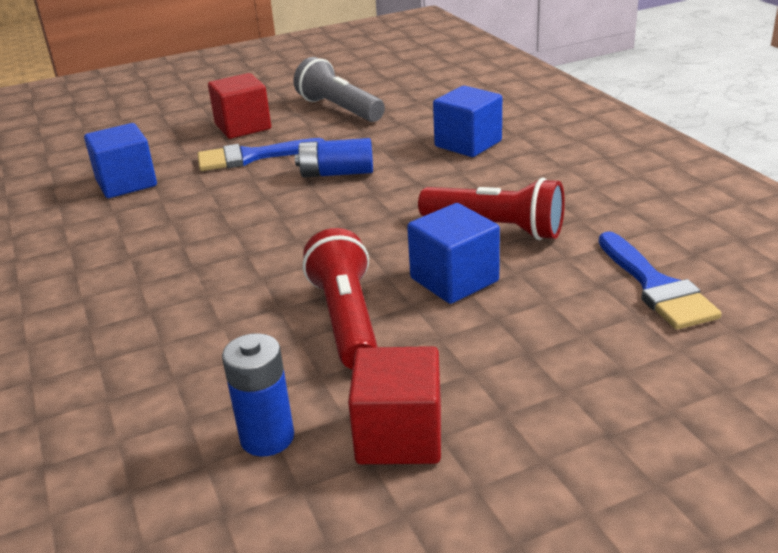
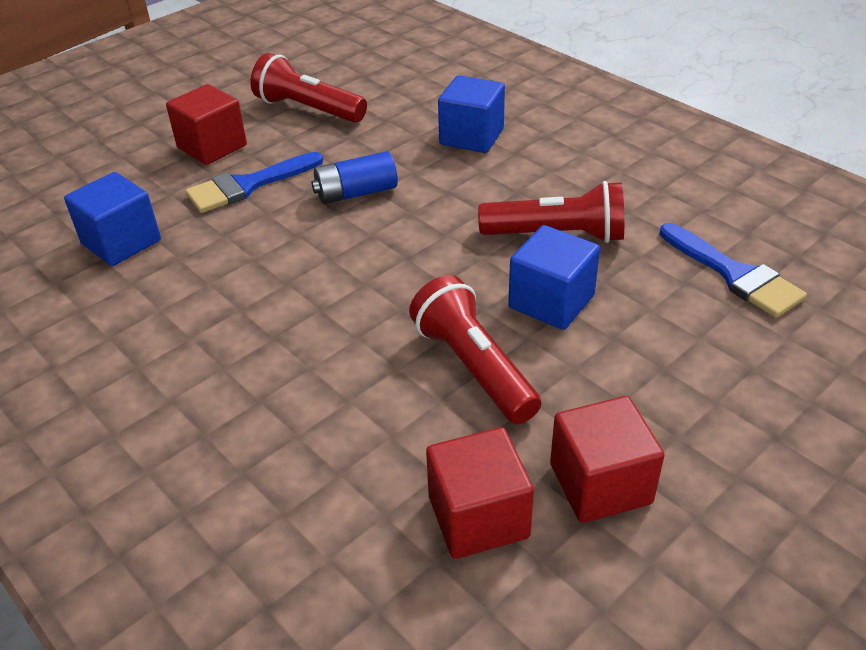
camera: 20 degrees left, 10 degrees up
(267, 438) = (478, 517): blue battery -> red cube
(339, 109) = (308, 109): grey flashlight -> red flashlight

